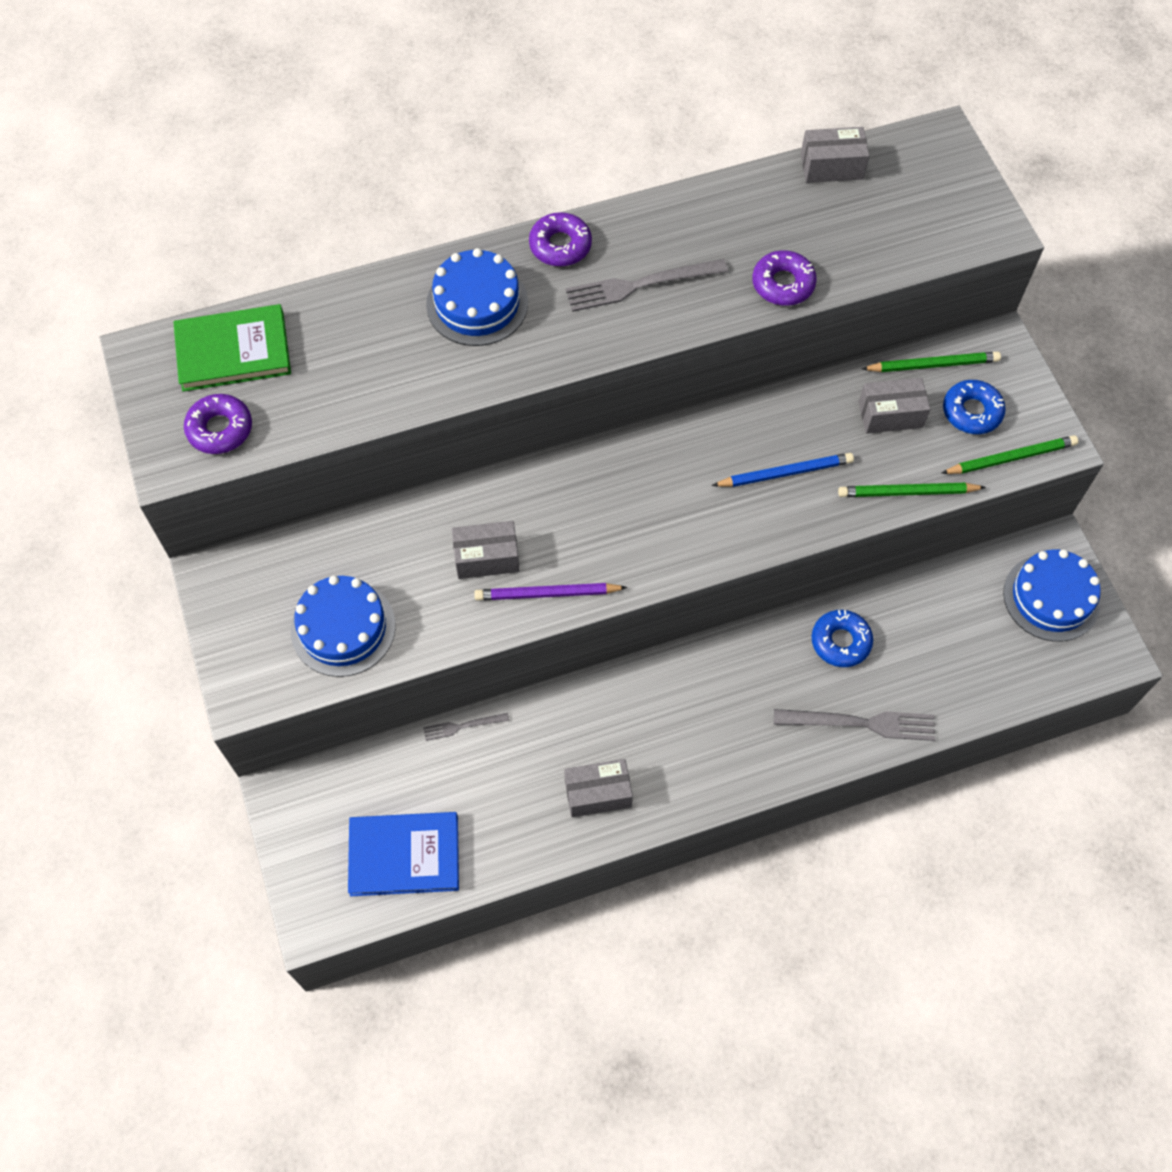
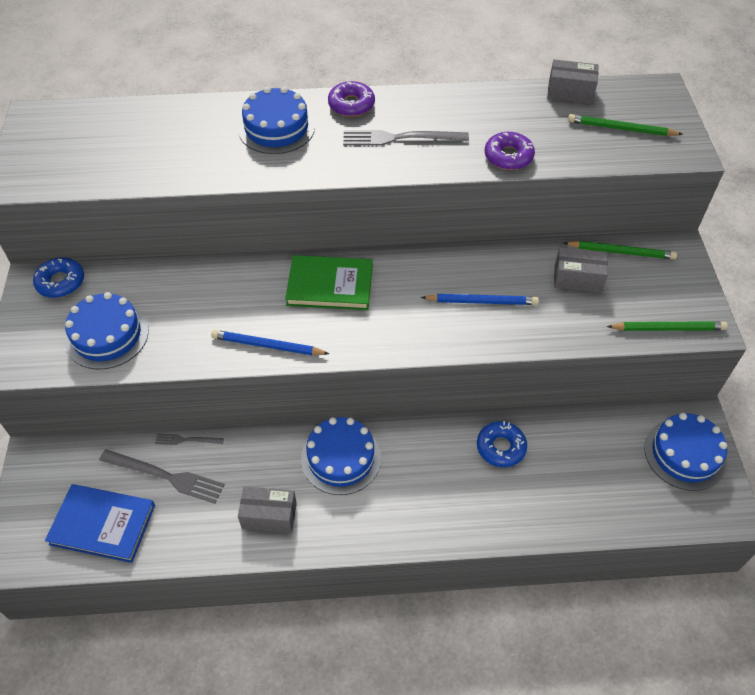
camera: 15 degrees right, 10 degrees down
(220, 429) = (59, 169): purple donut -> none
(233, 351) = (94, 125): green book -> green book (330, 285)
(486, 558) = (233, 311): grey box -> none
(547, 594) = (268, 345): purple pencil -> blue pencil
(657, 702) = (341, 458): none -> blue cake
(860, 723) = (499, 514): grey fork -> grey fork (166, 476)
(907, 492) = (576, 335): green pencil -> green pencil (621, 129)
(972, 412) = (644, 290): blue donut -> blue donut (61, 282)

